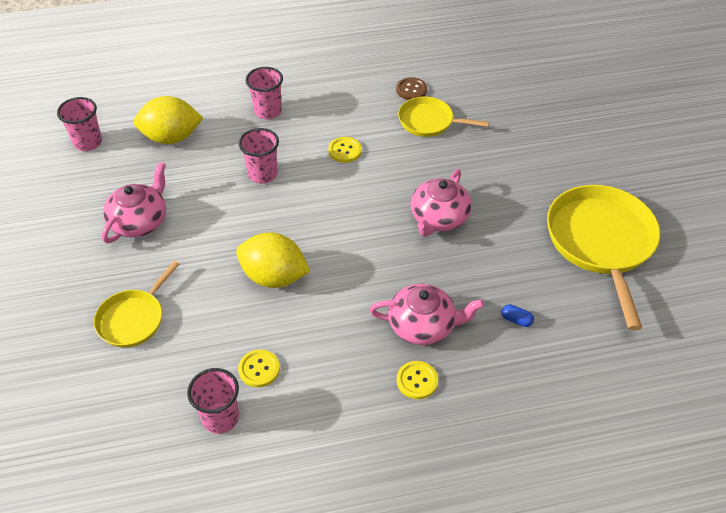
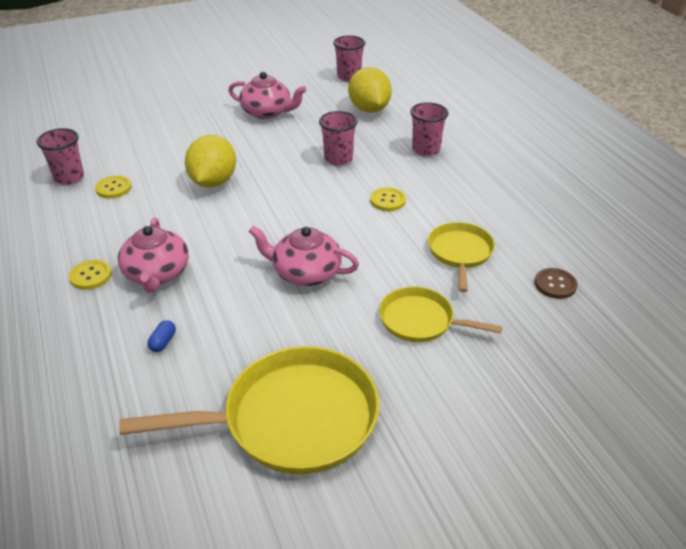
camera: 80 degrees right, 10 degrees down
(133, 319) = (166, 127): yellow pan -> yellow pan (421, 320)
(411, 90) = (509, 235): brown button -> brown button (555, 284)

